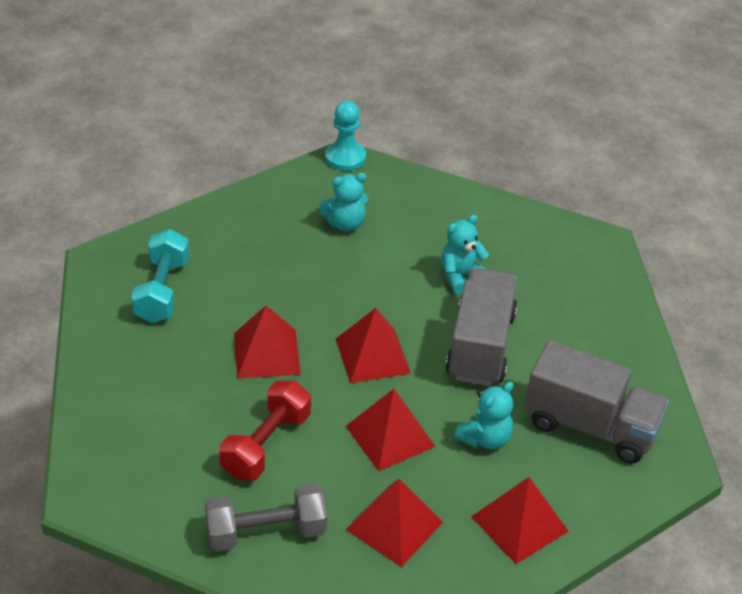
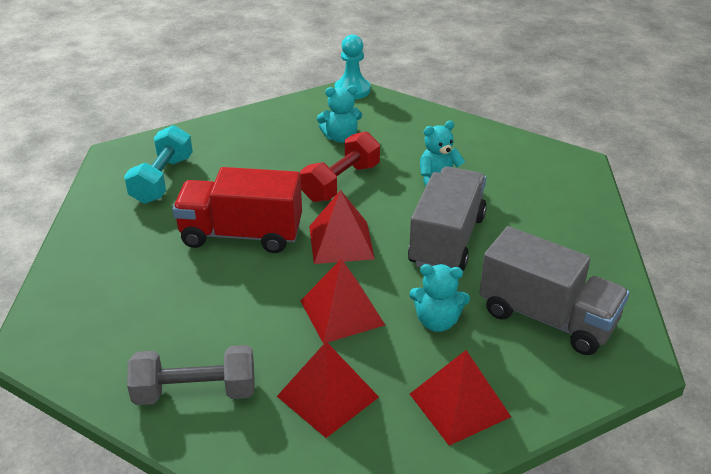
camera: 10 degrees right, 5 degrees down
(266, 353) = (241, 234): red pyramid -> red truck
(266, 445) = (218, 312): red dumbbell -> red dumbbell (341, 182)
(485, 438) = (437, 321): turquoise teddy bear -> turquoise teddy bear turned 45 degrees clockwise

